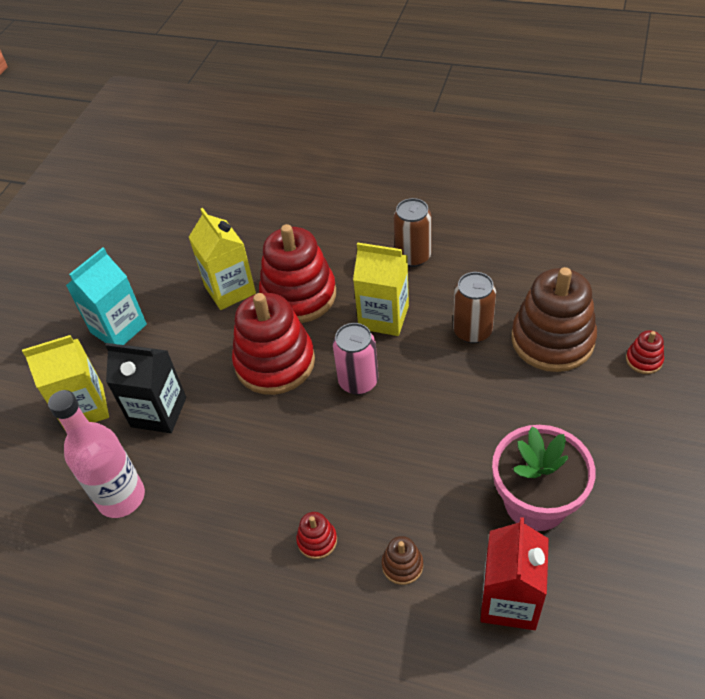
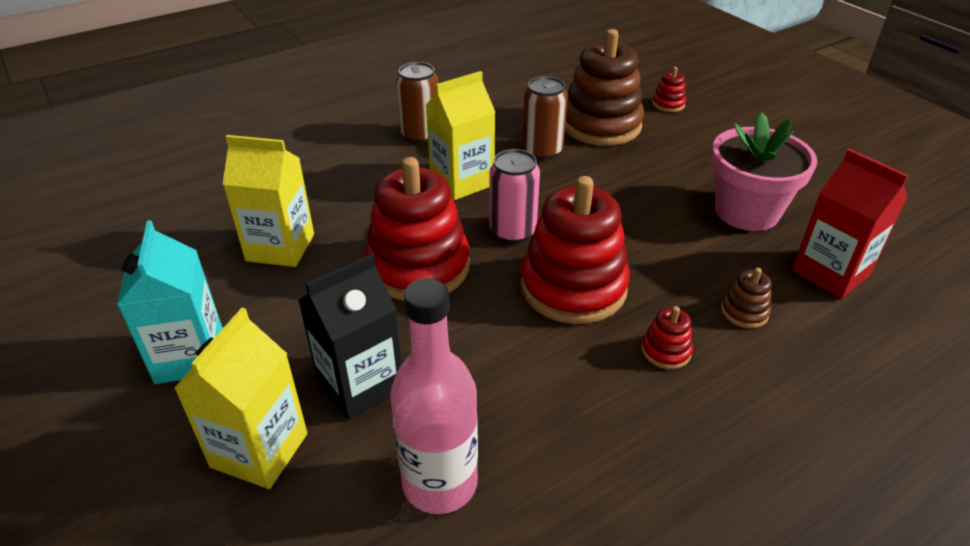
camera: 55 degrees left, 10 degrees down
(298, 295) = (361, 211): red stacking toy -> red stacking toy (573, 287)

